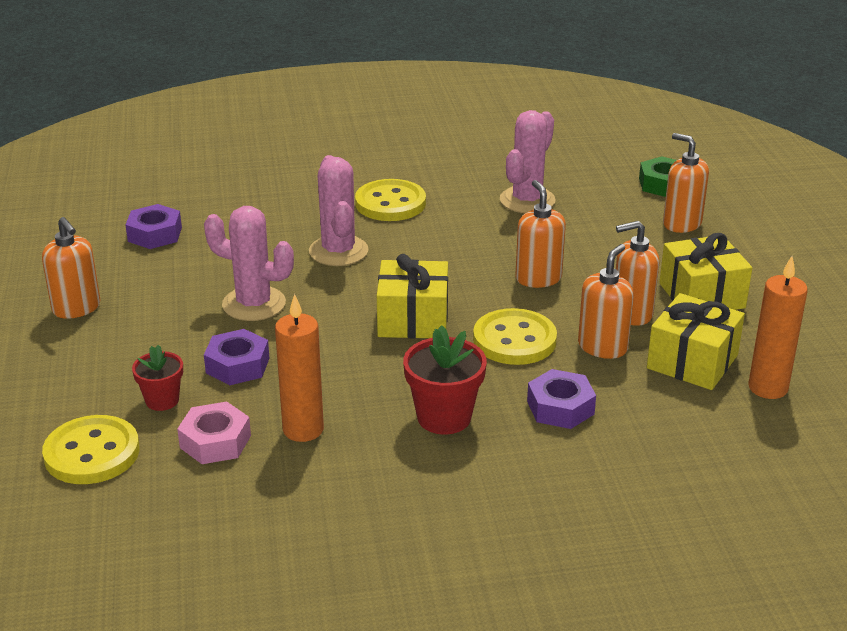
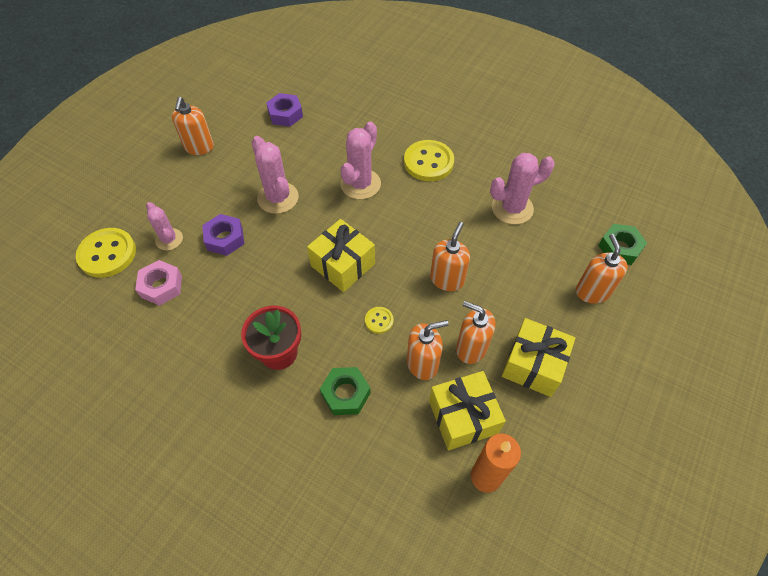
camera: 40 degrees right, 25 degrees up
(162, 400) = (169, 239): red flower pot -> pink cactus
(303, 429) = (206, 308): orange candle -> none
(514, 340) = (379, 320): yellow button -> yellow button, size x0.48
(560, 407) = (345, 394): purple nut -> green nut

